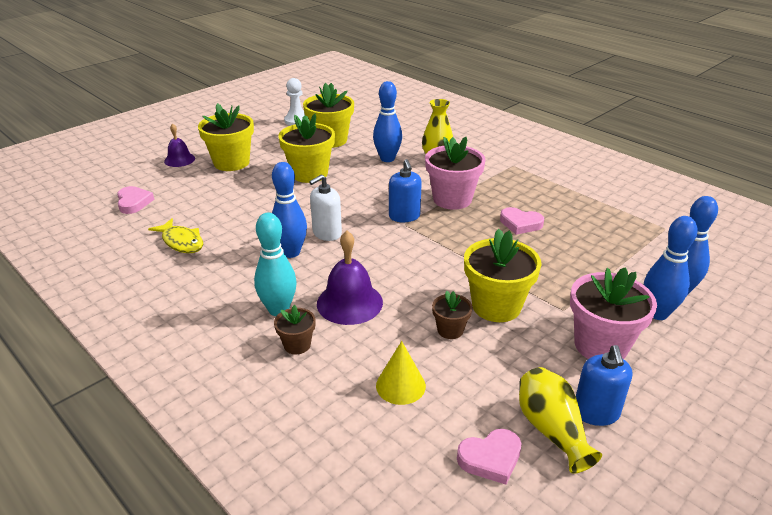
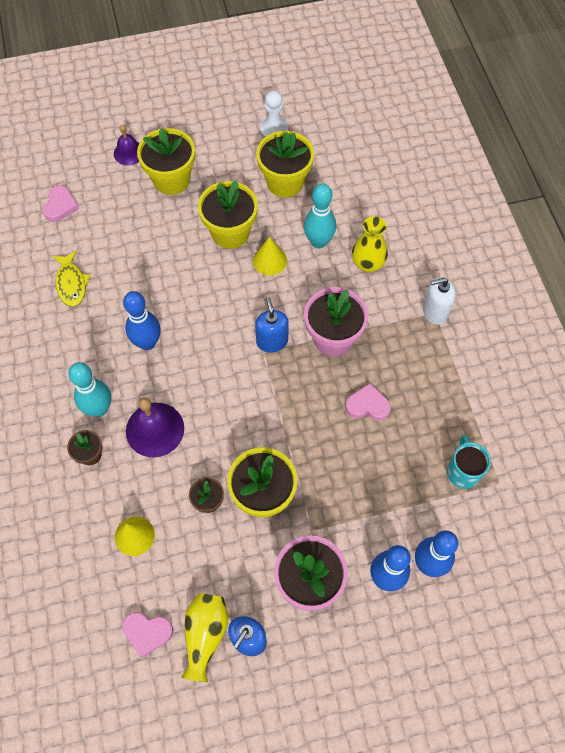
camera: 30 degrees right, 30 degrees up
(327, 233) = (191, 331): white soap dispenser -> white soap dispenser (435, 312)
(357, 178) = (270, 260): none -> yellow cone
(387, 159) = (318, 242): blue bowling pin -> turquoise bowling pin
(404, 216) = (272, 341): blue soap dispenser -> blue soap dispenser turned 150 degrees clockwise
(520, 224) = (367, 405): pink heart -> pink heart turned 135 degrees clockwise
(633, 232) = (463, 471): none -> turquoise mug

